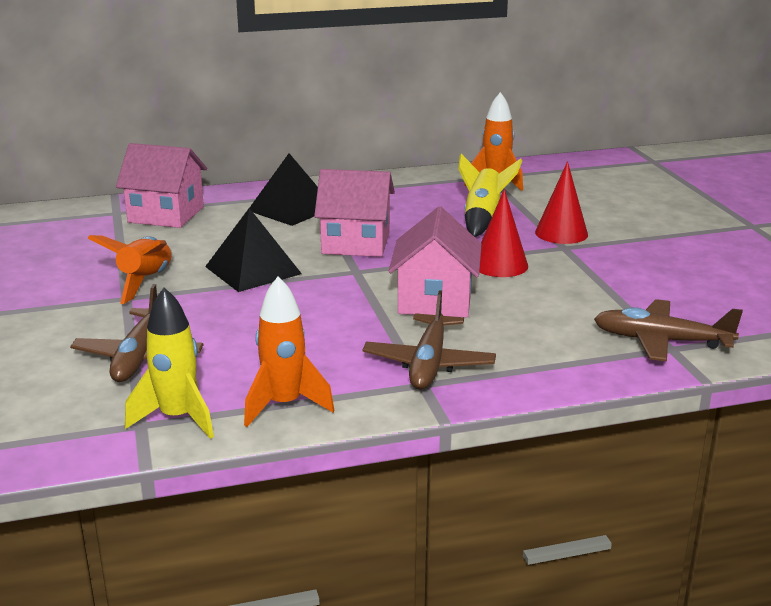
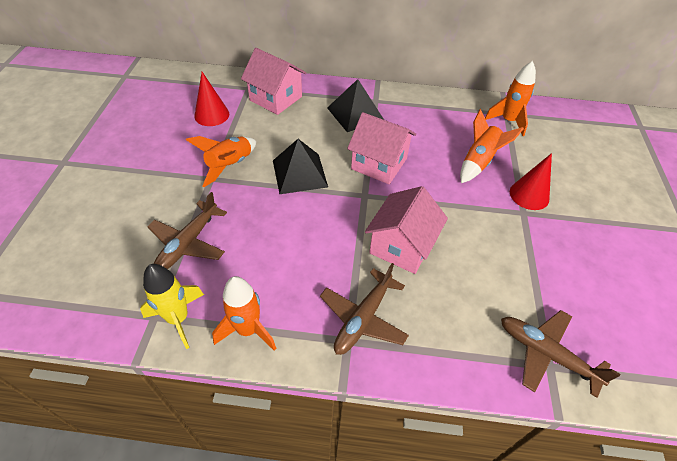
camera: 20 degrees right, 25 degrees up
(483, 219) = (479, 162): yellow rocket -> orange rocket
(500, 265) = (466, 219): red cone -> red cone (212, 115)

